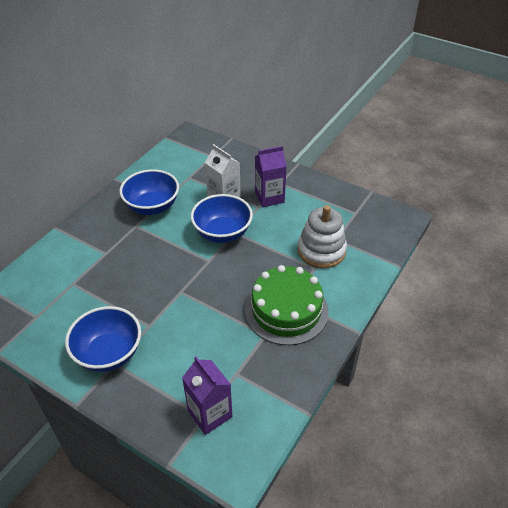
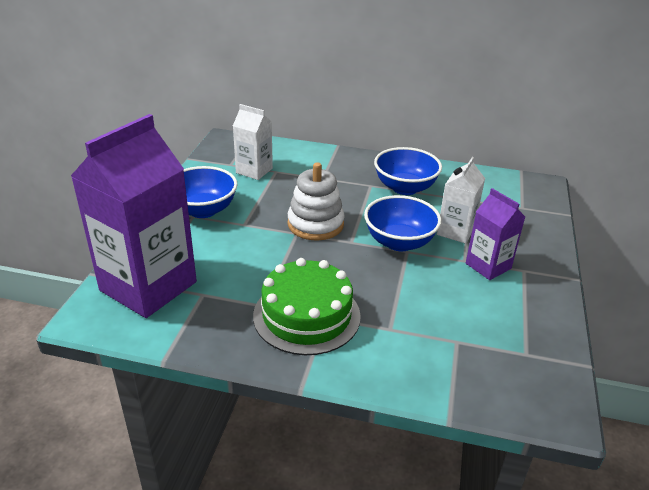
camera: 70 degrees right, 10 degrees down
(61, 299) = (254, 170): none -> white carton
(210, 414) = (148, 286): purple carton -> purple carton, size x1.96
(321, 251) = (425, 330): white stacking toy -> white stacking toy (315, 224)

